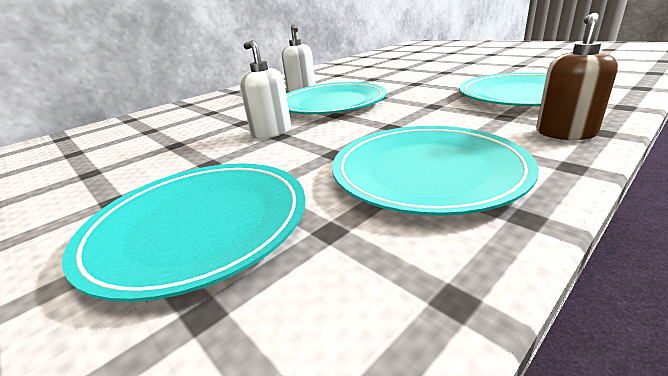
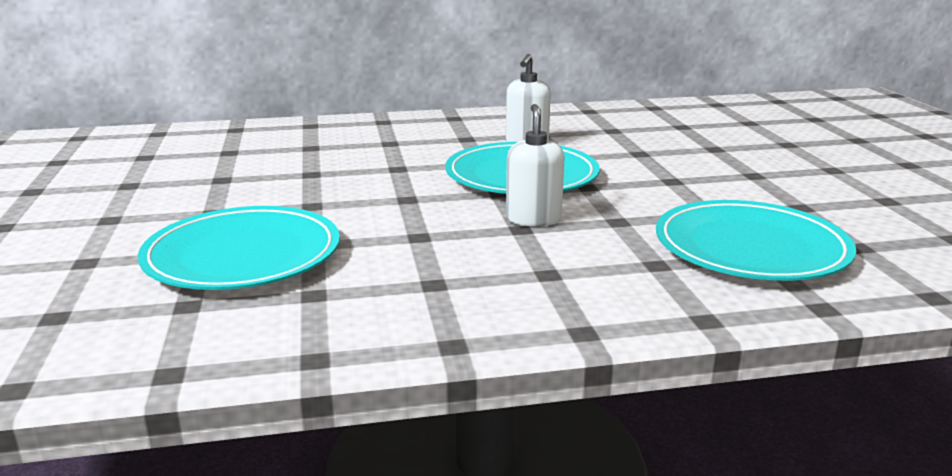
camera: 30 degrees right, 5 degrees down
(271, 132) = (406, 192): white soap dispenser -> white soap dispenser (533, 219)
(427, 172) = (458, 284): turquoise plate -> none
(565, 133) = (665, 305): brown soap dispenser -> none

